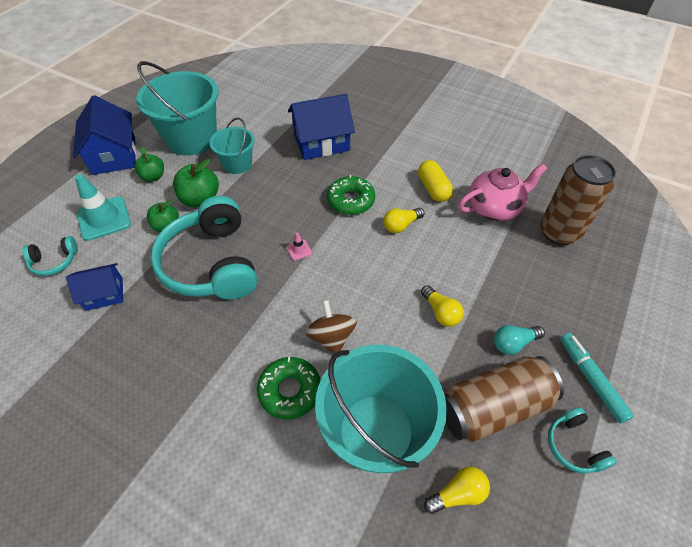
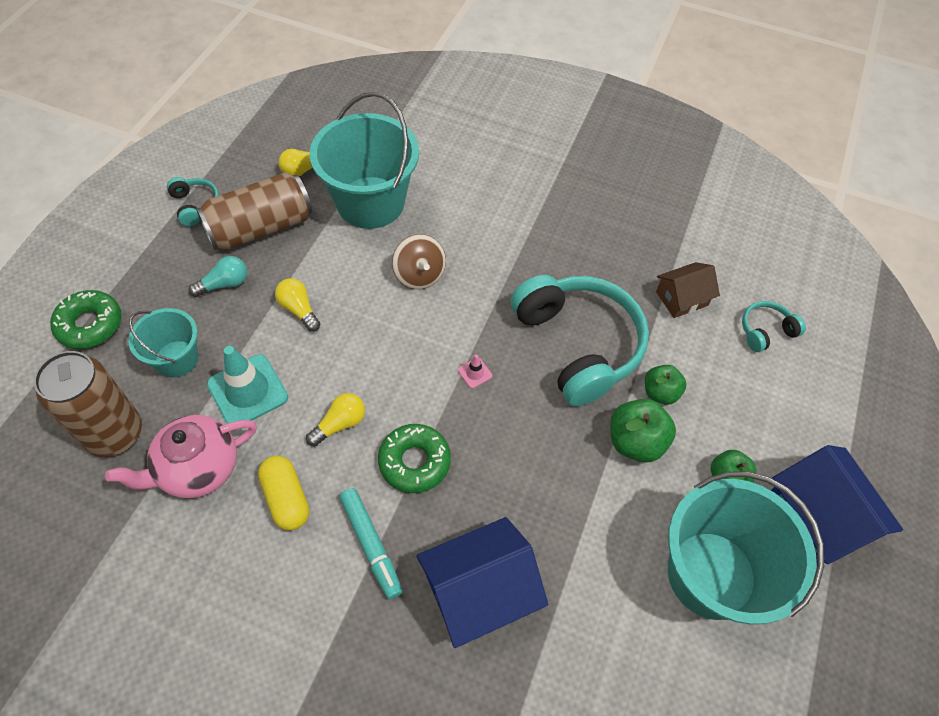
camera: 170 degrees right, 5 degrees up
(104, 218) = (749, 396): turquoise traffic cone -> turquoise traffic cone (247, 391)
(104, 294) = (681, 298): blue house -> brown house
(237, 164) = (608, 520): turquoise bucket -> turquoise bucket (176, 359)
(290, 391) = (452, 226): green donut -> green donut (90, 324)
(591, 379) = (155, 257): turquoise marker -> turquoise marker (371, 545)

